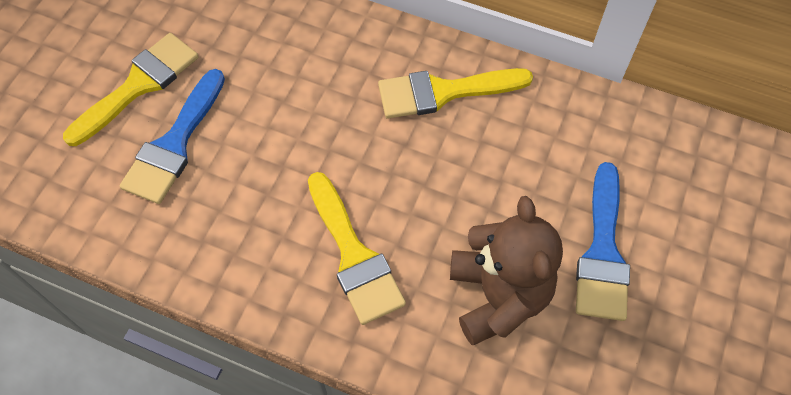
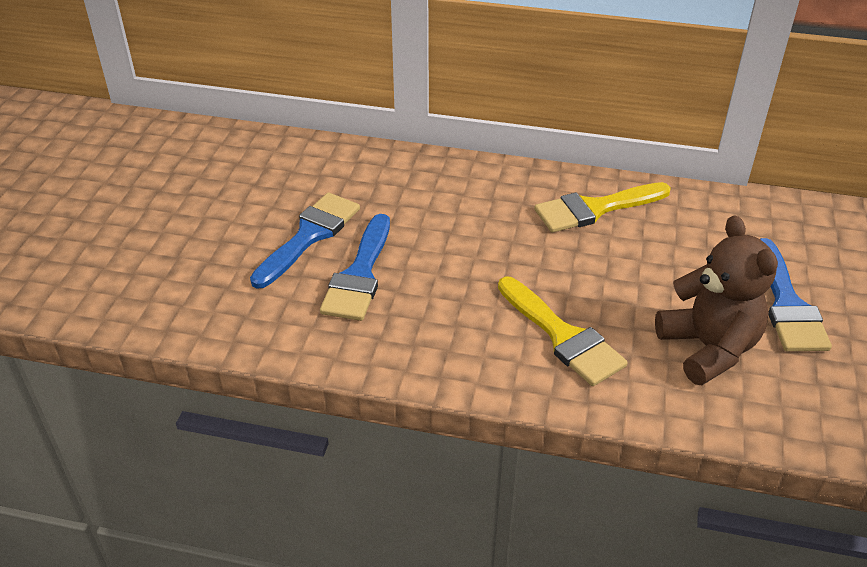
camera: 10 degrees left, 20 degrees down
(139, 85) = (309, 236): yellow brush -> blue brush

